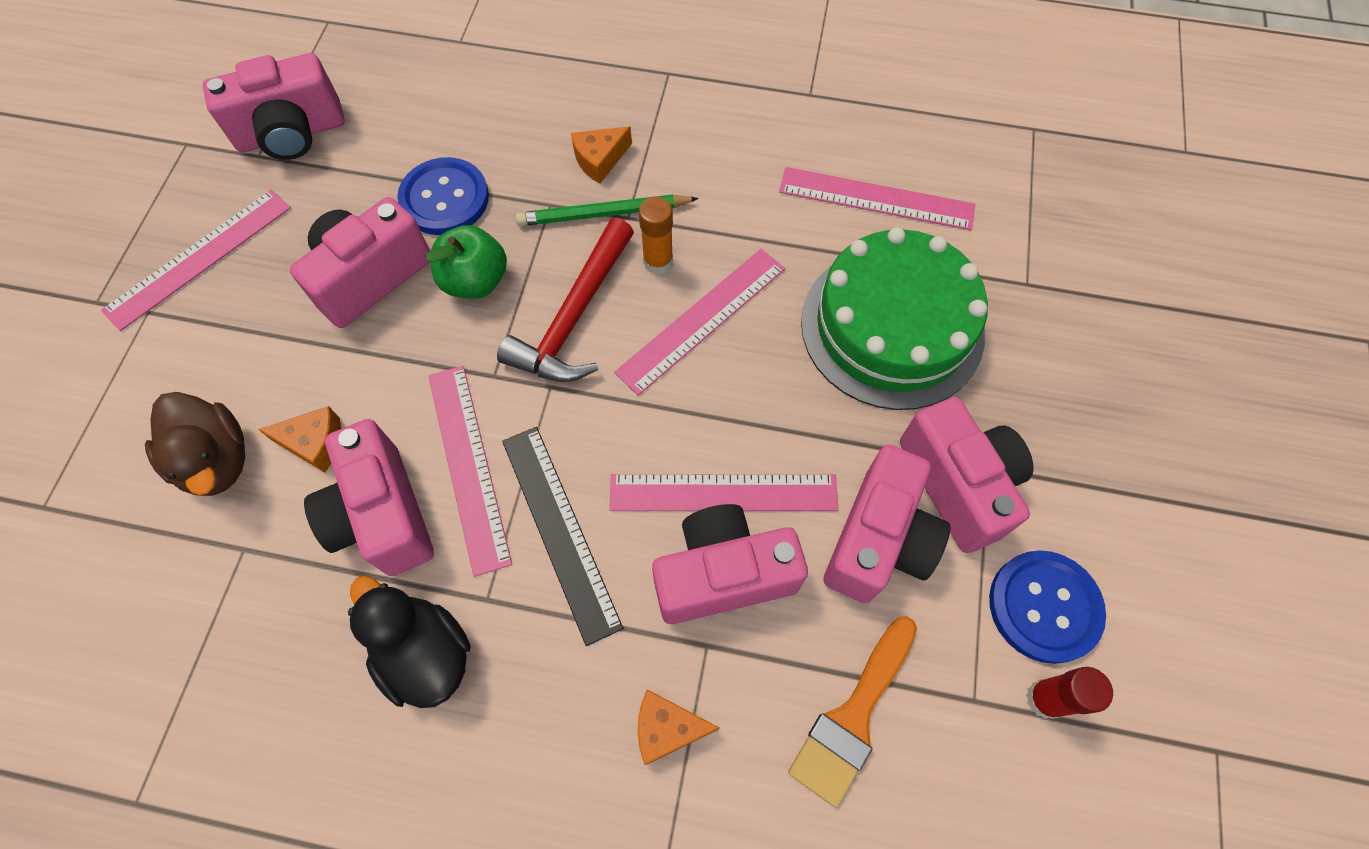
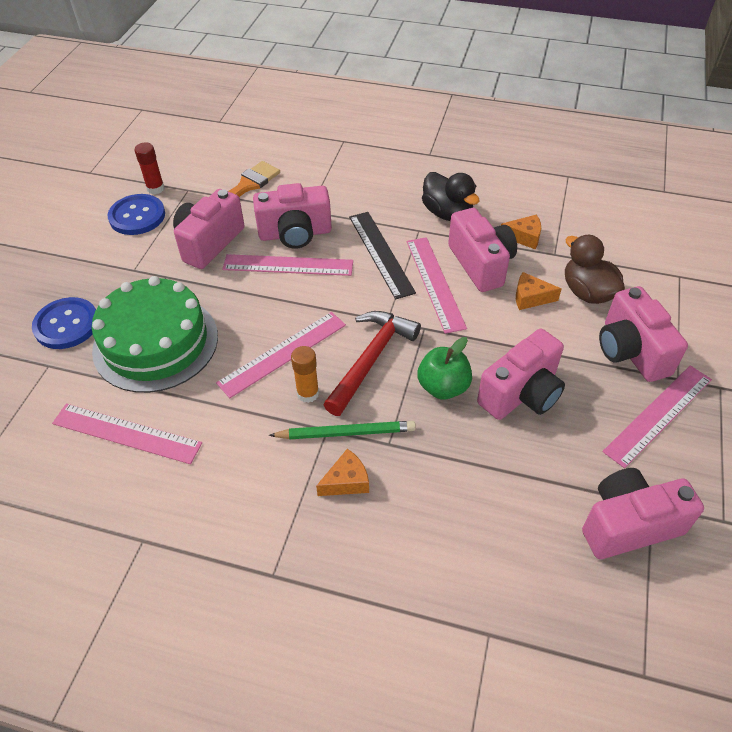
camera: 175 degrees left, 15 degrees down
(444, 198) = (476, 453): blue button -> blue button (66, 325)
(667, 728) = (331, 187): orange cheese -> orange cheese (524, 237)
(958, 484) = (155, 263): pink camera -> pink camera (631, 351)

